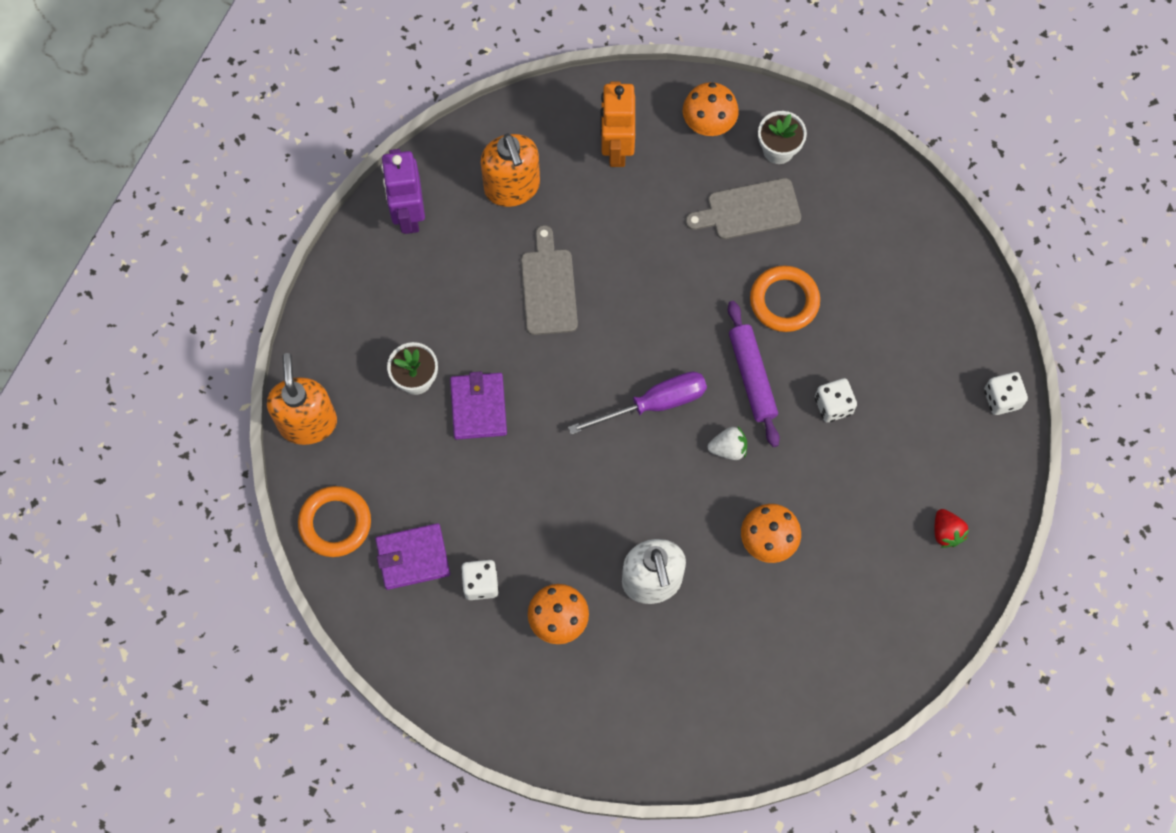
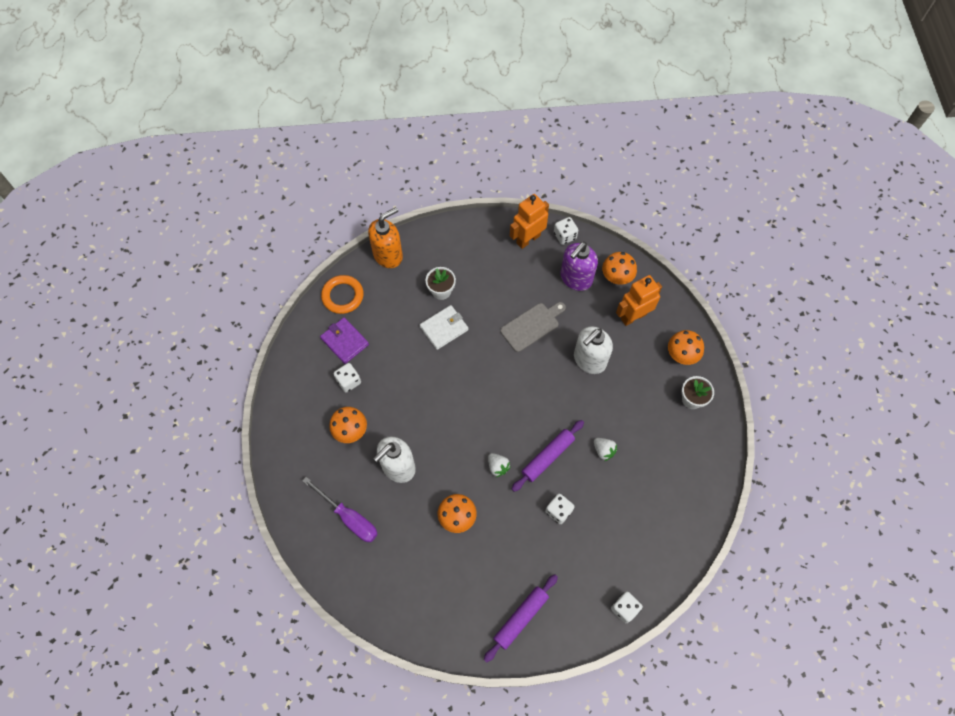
camera: 60 degrees right, 5 degrees down
(408, 214) = (528, 239): purple robot -> orange robot
(435, 162) = (565, 236): none -> white dice
(478, 407) = (444, 328): purple wallet -> white wallet
(512, 187) = (576, 278): orange soap dispenser -> purple soap dispenser
(543, 133) = (617, 276): none -> orange mushroom
(646, 243) = (589, 360): none -> white soap dispenser
(654, 404) = (499, 414): purple screwdriver -> purple screwdriver (349, 517)
(749, 210) = (645, 403): grey cutting board -> none
(784, 301) = (603, 450): orange ring -> white strawberry
(946, 532) = (521, 618): red strawberry -> purple rolling pin

